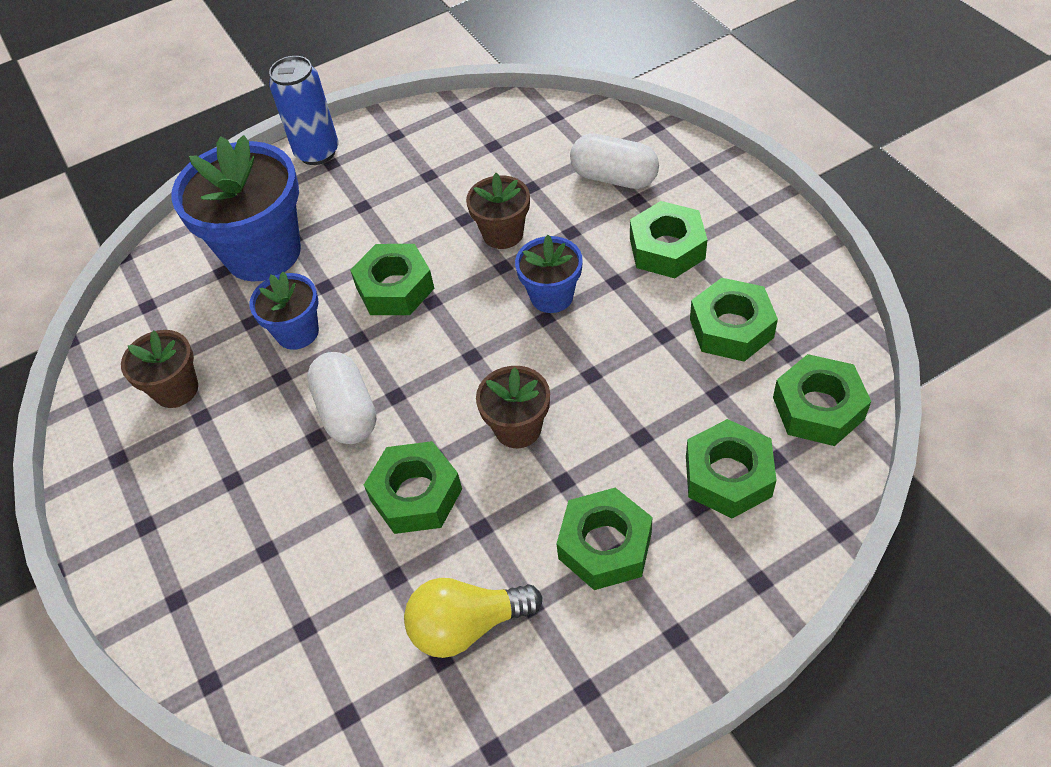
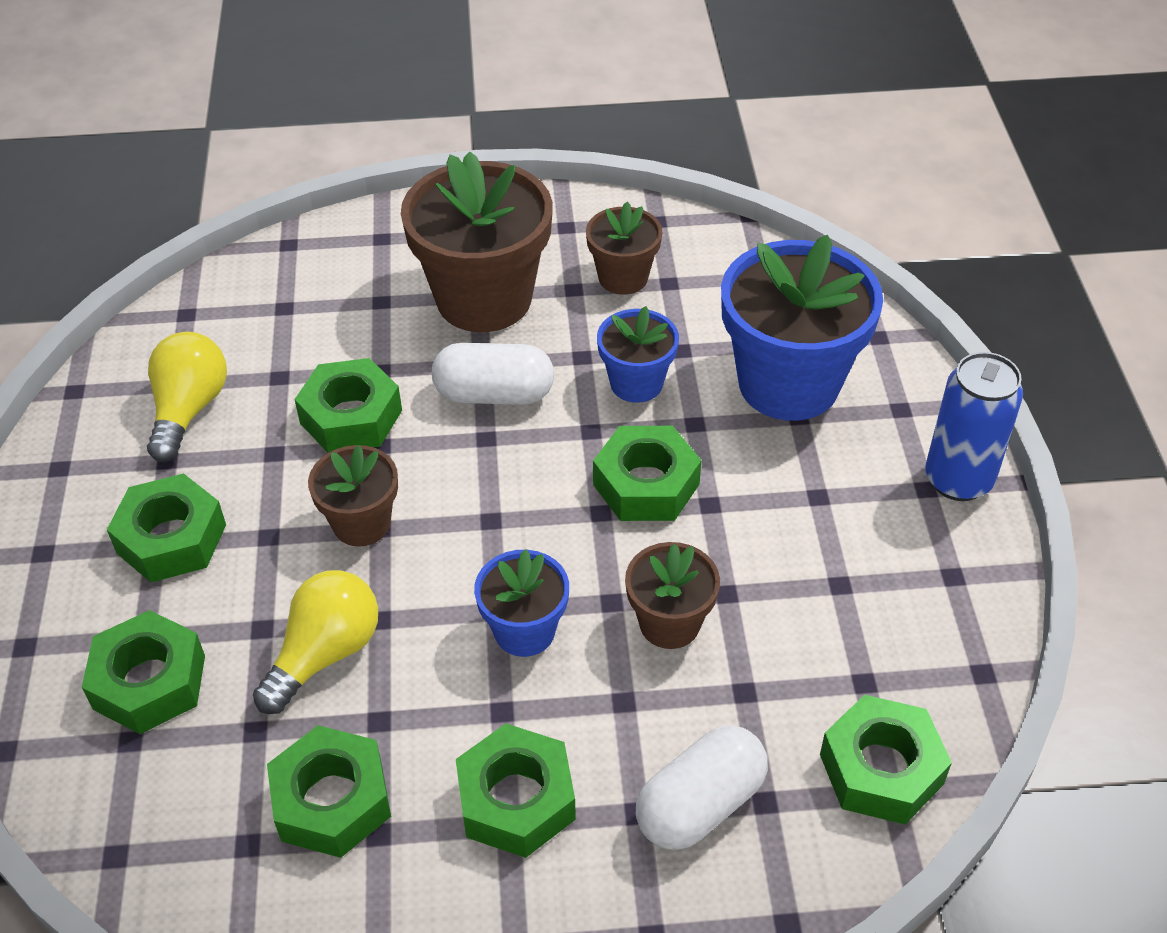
camera: 110 degrees right, 5 degrees down
(236, 472) = (484, 299): none -> brown flower pot
(637, 388) = (325, 654): none -> yellow light bulb
(818, 408) = (150, 826): green nut -> green nut (881, 769)

